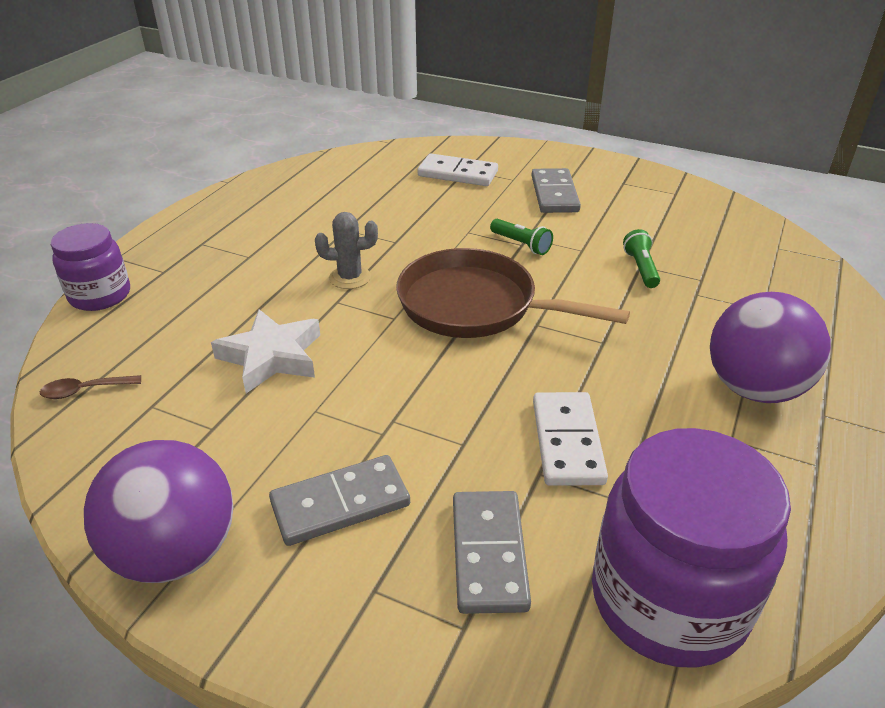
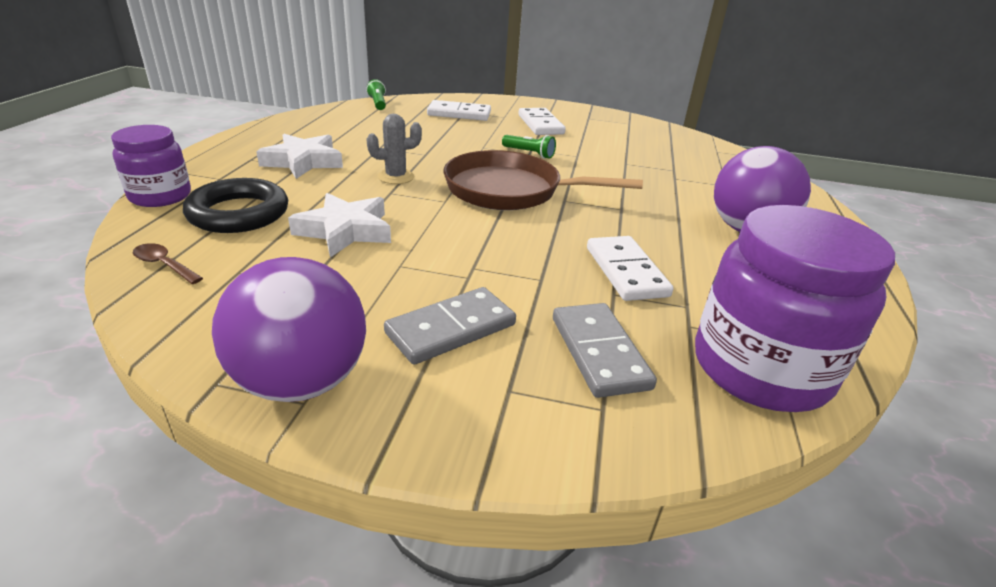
camera: 15 degrees left, 5 degrees down
(85, 391) = (164, 265): brown spoon -> brown spoon turned 60 degrees clockwise
(170, 324) = (239, 213): none -> black ring
(255, 250) = (303, 162): none -> white star
(554, 194) = (540, 124): grey domino -> white domino
(640, 268) = (627, 165): green flashlight -> green flashlight (378, 103)

